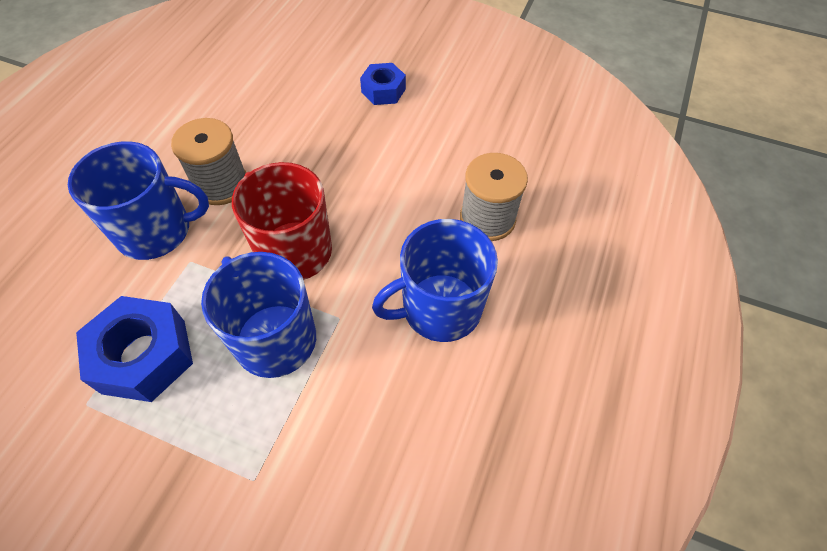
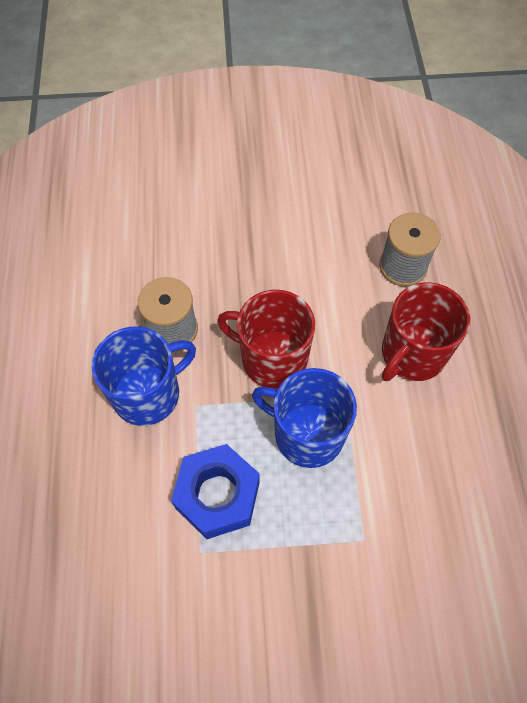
camera: 25 degrees left, 5 degrees up
(383, 90) = (249, 186): blue nut -> none
(439, 308) = (412, 354): blue mug -> red mug

